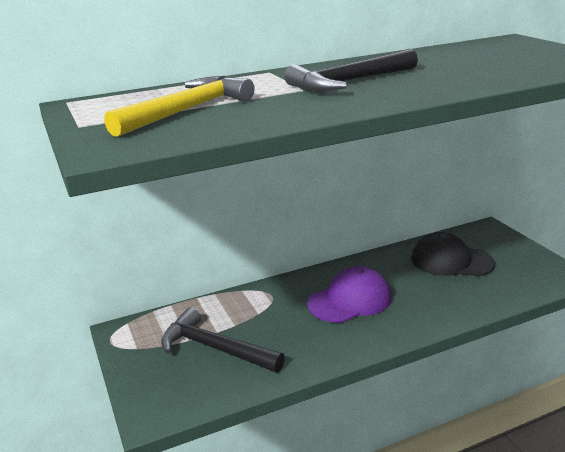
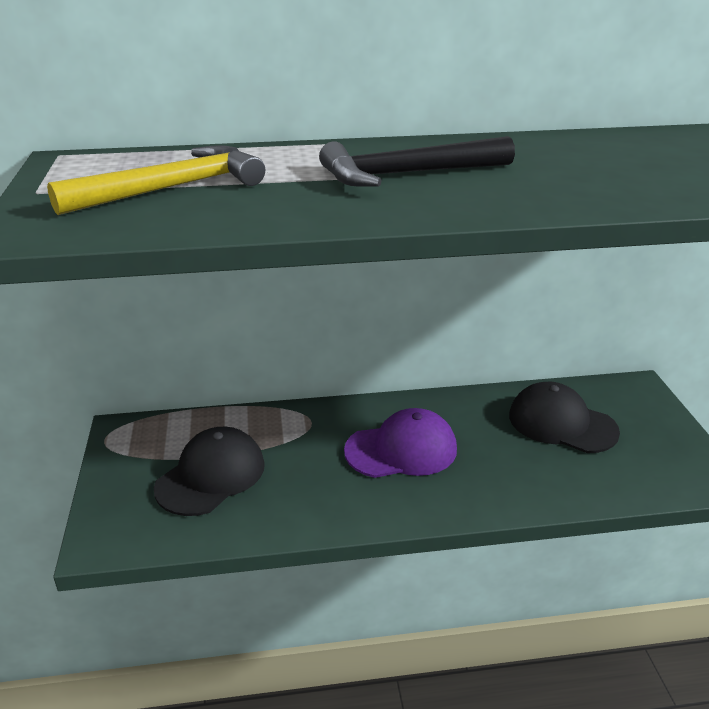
camera: 15 degrees right, 5 degrees up
(215, 348) = (211, 476): black hammer -> black cap

